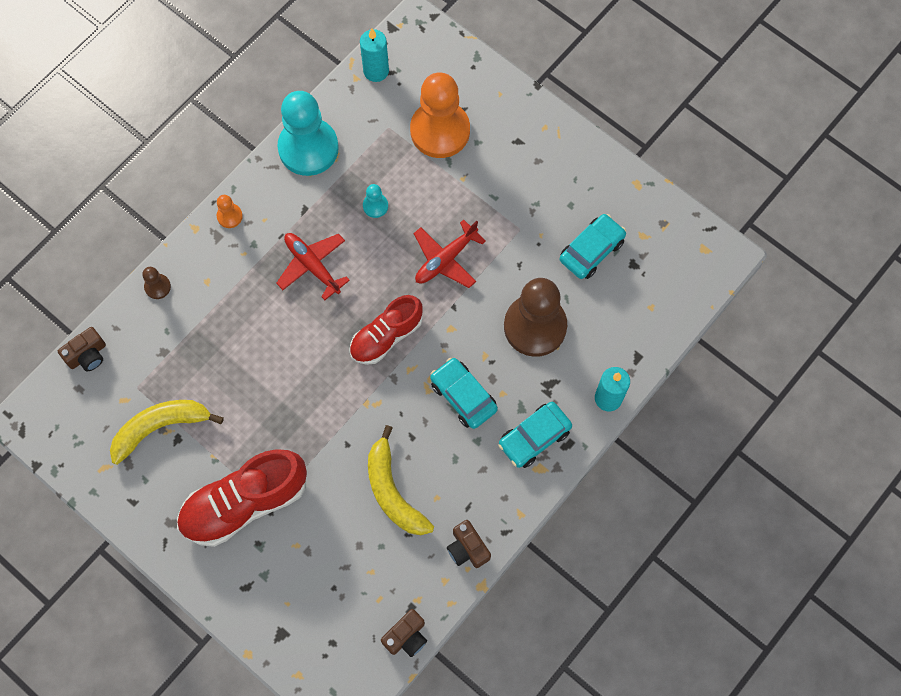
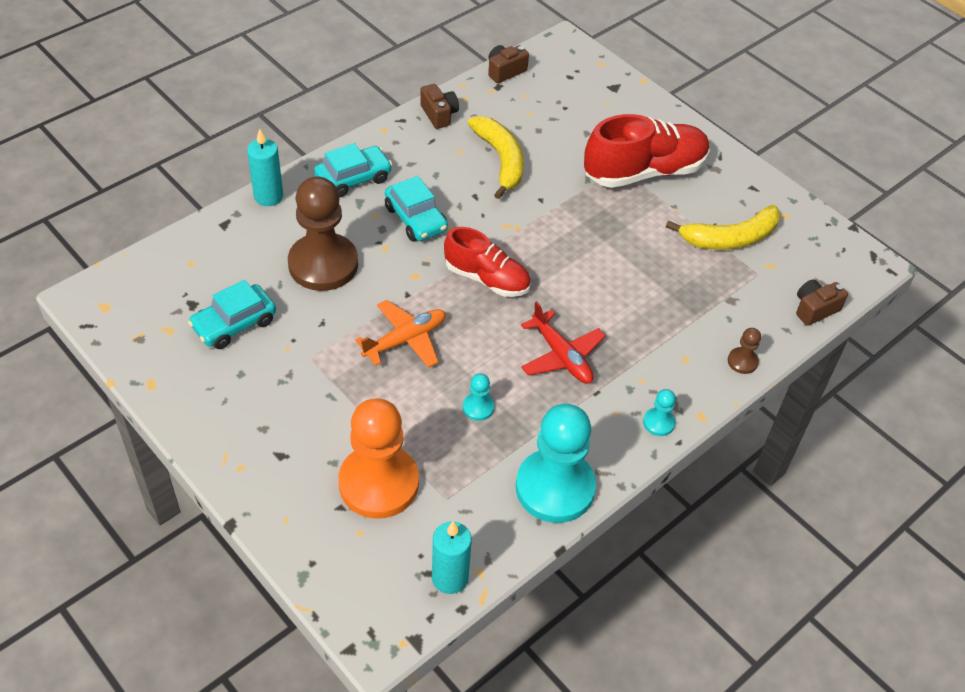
camera: 175 degrees left, 20 degrees down
(229, 216) = (658, 423): orange pawn -> turquoise pawn
(386, 336) = (487, 279): red shoe -> red shoe turned 60 degrees clockwise
(445, 259) = (405, 340): red plane -> orange plane

